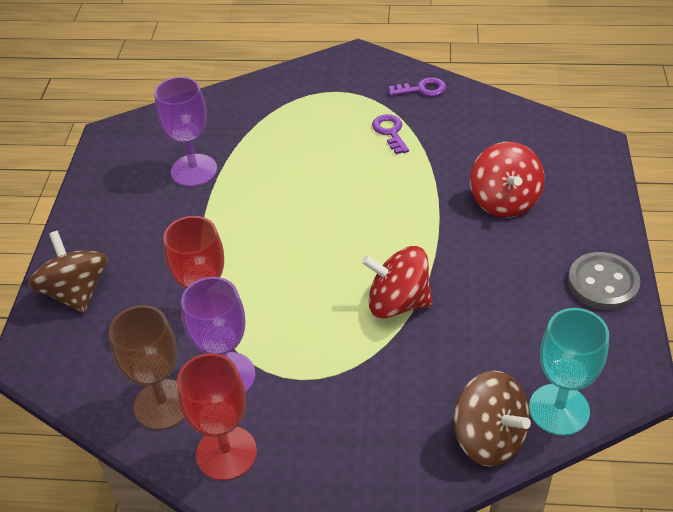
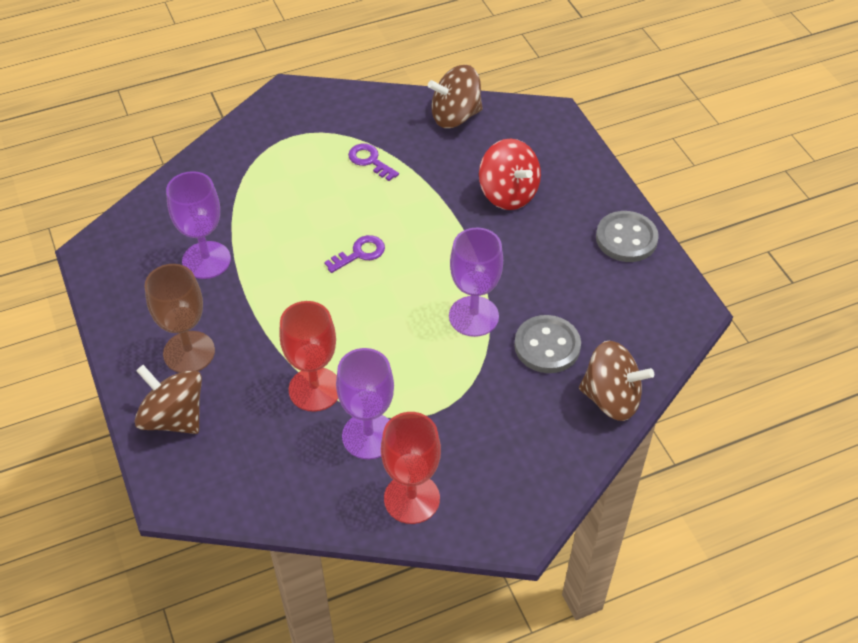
camera: 30 degrees left, 5 degrees up
(163, 404) = (329, 482): brown goblet -> brown goblet (189, 352)
(397, 303) = (473, 316): red spinning top -> purple goblet
(422, 89) = (373, 109): purple key -> purple key (359, 253)
(453, 358) = (547, 346): none -> grey button
(495, 117) = (455, 116): none -> brown spinning top
(559, 409) = (649, 355): turquoise goblet -> none

